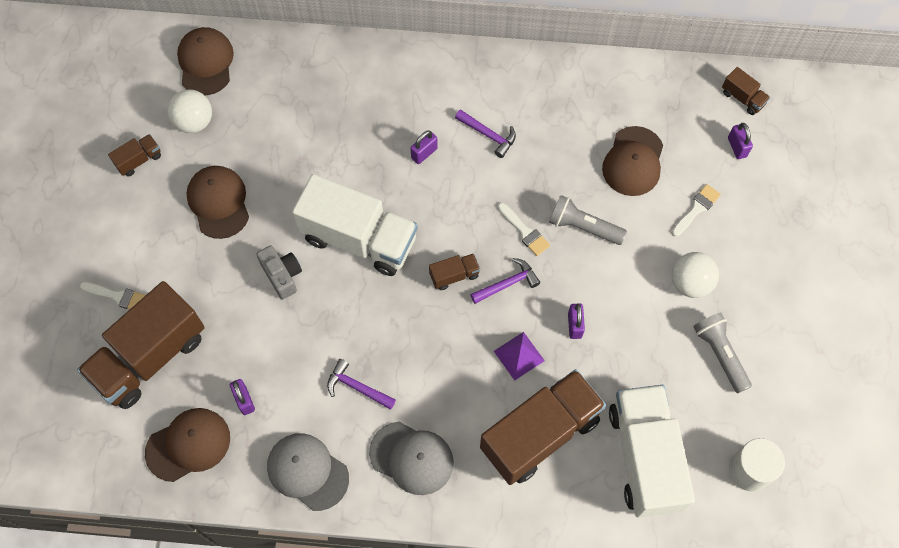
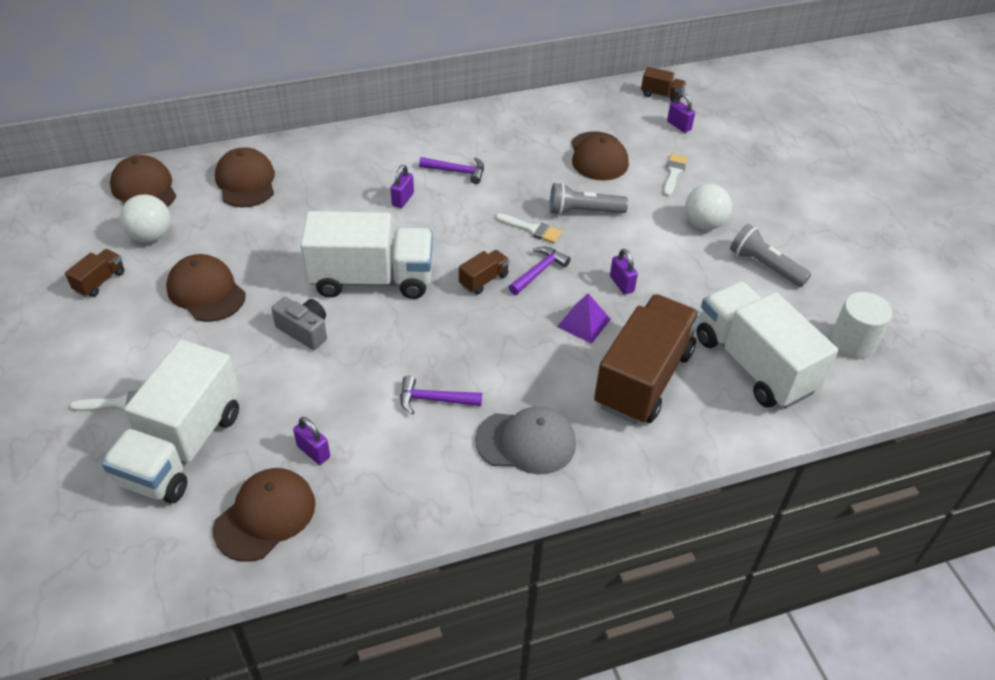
camera: 25 degrees left, 20 degrees down
(150, 357) = (182, 447): brown truck -> white truck
(294, 83) = (246, 182): none -> brown cap
(307, 471) = (418, 493): grey cap -> none

